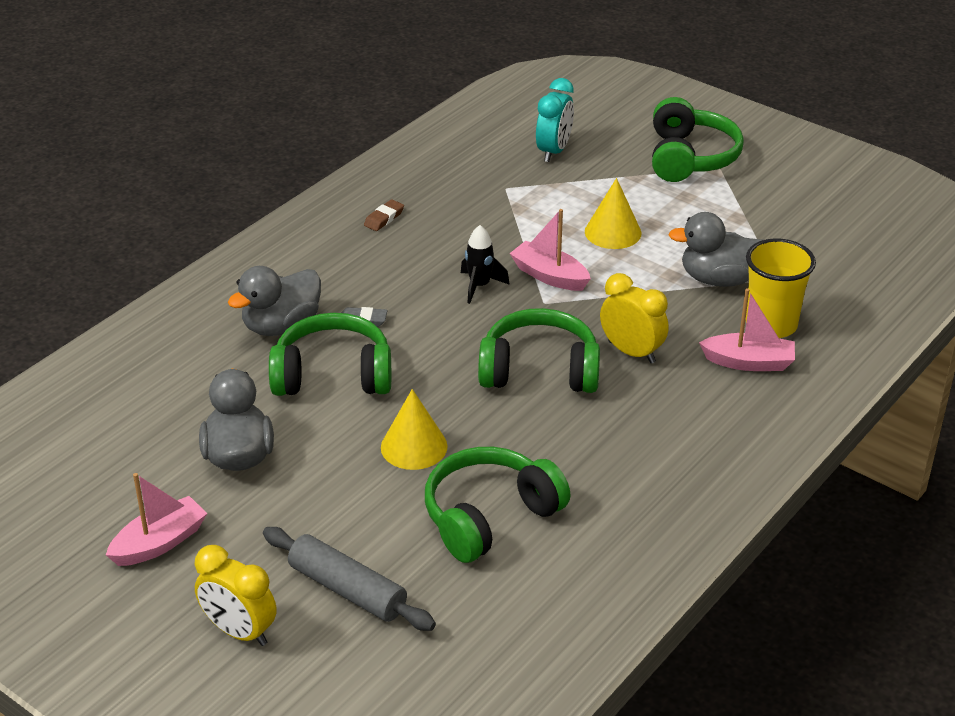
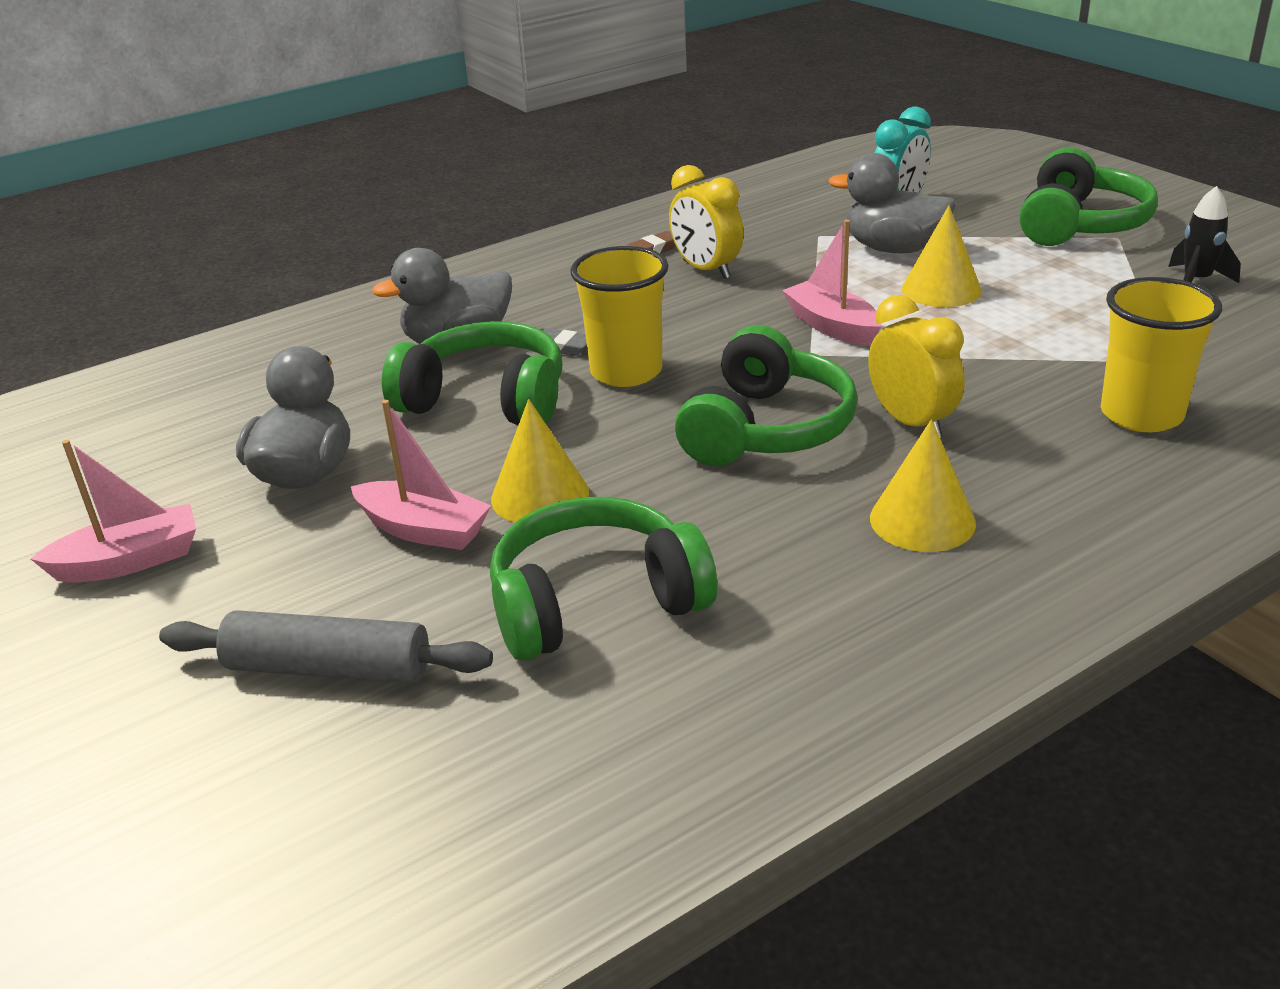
camera: 20 degrees right, 5 degrees down
(239, 631) = (140, 698): yellow clock -> yellow clock (706, 270)
(347, 589) = (329, 668): grey rolling pin -> grey rolling pin turned 45 degrees counterclockwise
(421, 336) = (626, 372): none -> yellow cup
(479, 286) = (733, 328): black rocket -> black rocket (1196, 281)
(539, 371) = (766, 429): green headphones -> green headphones turned 90 degrees clockwise
(663, 425) = (922, 520): none -> yellow cone
(719, 279) = (1077, 354): grey duck -> grey duck (893, 249)
(749, 362) = (1090, 457): pink boat -> pink boat (424, 530)

